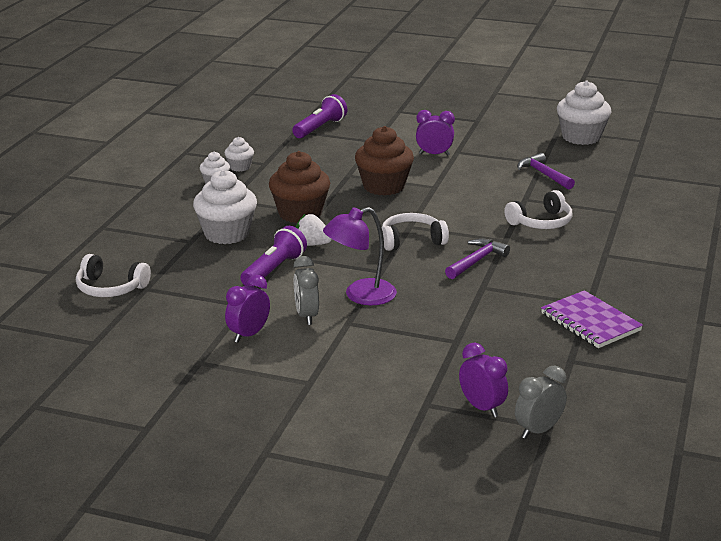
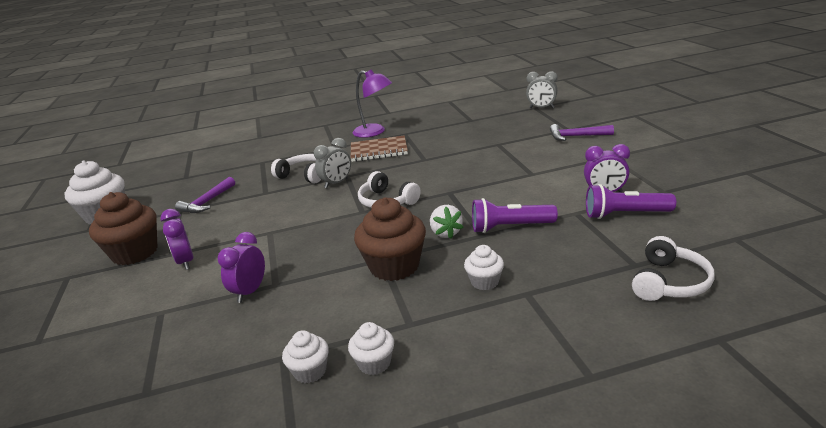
camera: 120 degrees left, 0 degrees up
(110, 288) = (669, 282): white headphones -> white headphones turned 45 degrees clockwise
(226, 234) = (484, 282): white cupcake -> white cupcake, size x0.52
(306, 316) = (548, 187): grey clock -> grey clock (336, 183)
(320, 128) = (126, 376): purple flashlight -> purple flashlight (625, 214)
(360, 295) = (493, 184): purple lamp -> purple lamp (375, 132)
(384, 186) = (290, 254): brown cupcake -> brown cupcake (135, 253)
(476, 261) = (391, 172): purple hammer -> purple hammer (576, 136)
(482, 407) = (546, 120): purple clock -> purple clock (250, 292)
(551, 273) = (379, 151): none -> brown notebook
(590, 322) = (425, 128): purple notebook -> none

